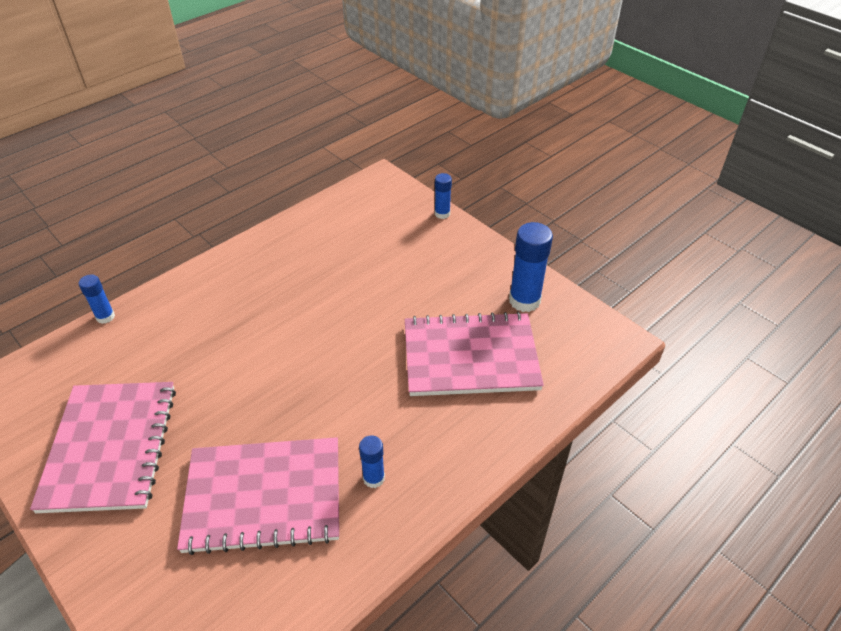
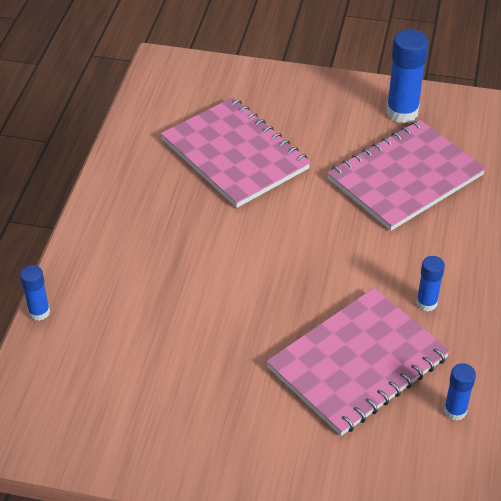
camera: 35 degrees left, 0 degrees up
(110, 447) = (185, 405): pink notebook -> pink notebook (235, 154)
(442, 214) = (256, 70): blue glue stick -> blue glue stick (455, 411)

